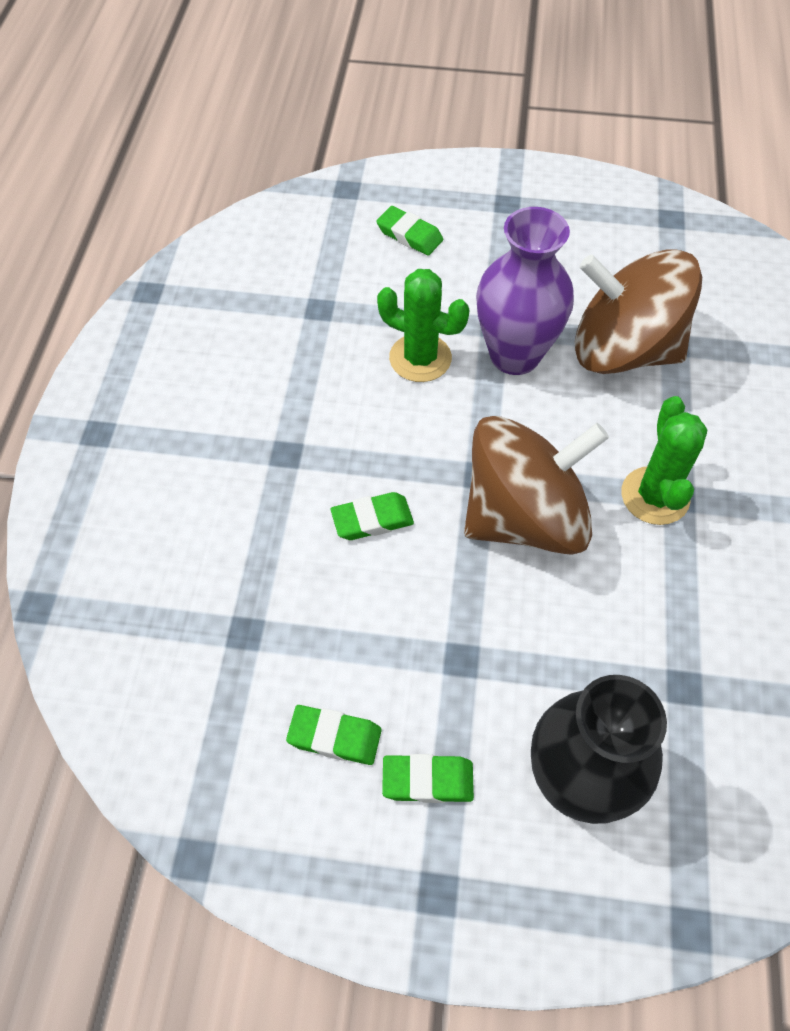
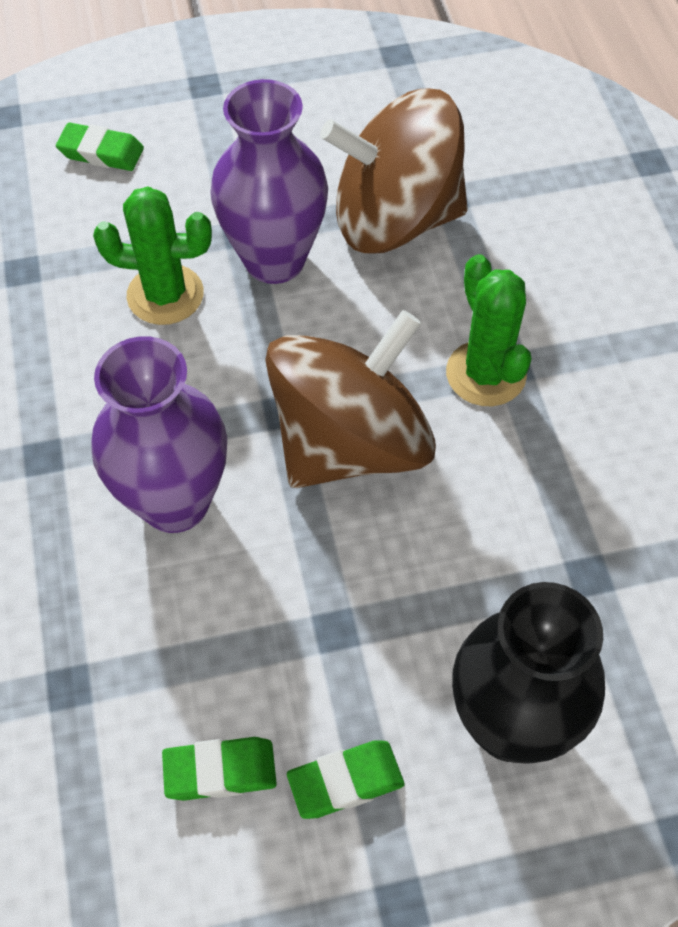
camera: 20 degrees left, 0 degrees up
(372, 519) = (175, 502): green eraser -> purple vase

